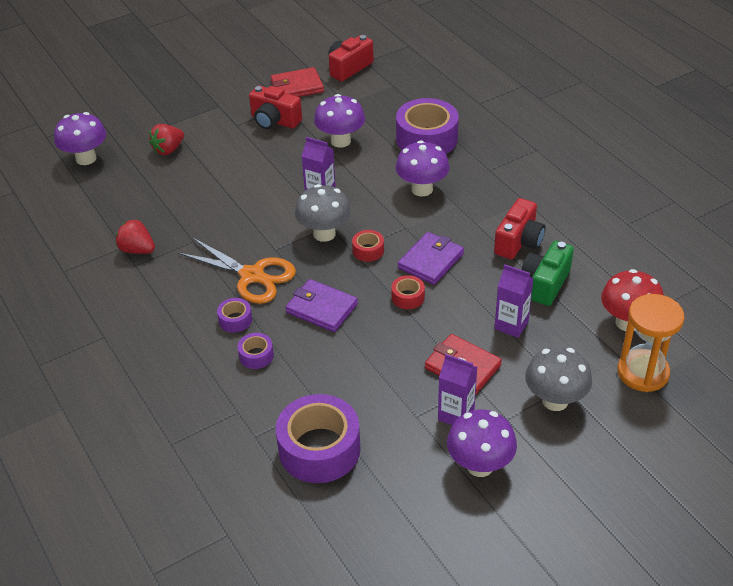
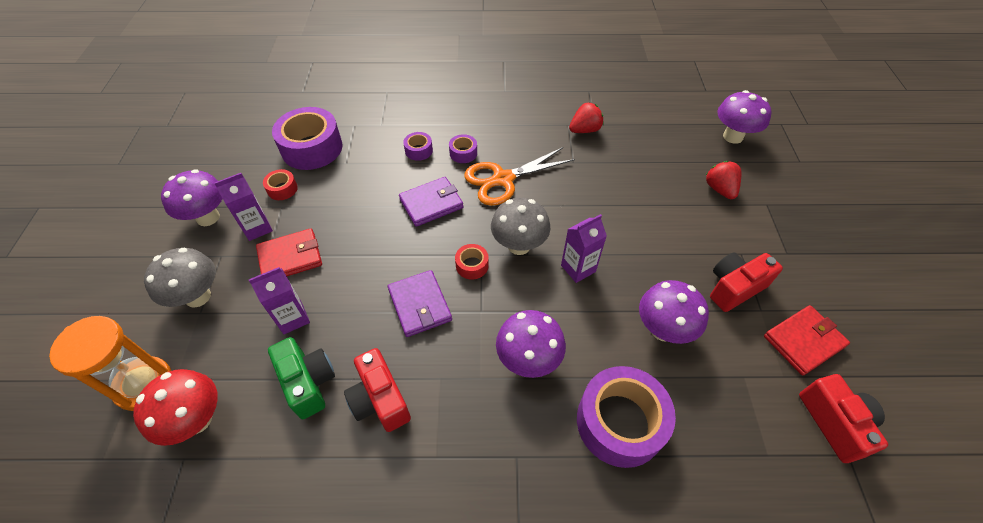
camera: 120 degrees right, 10 degrees up
(297, 87) = (803, 341): red wallet -> red wallet turned 45 degrees clockwise
(408, 297) = (392, 263): red tape -> red tape (282, 189)

